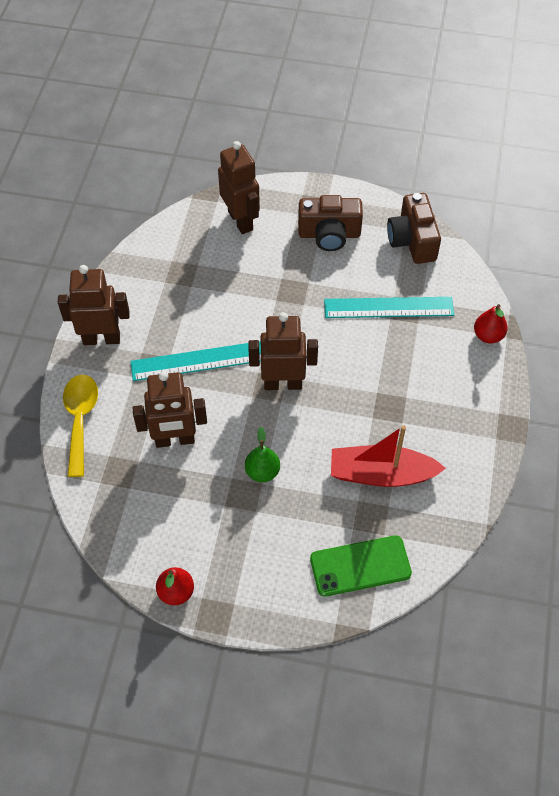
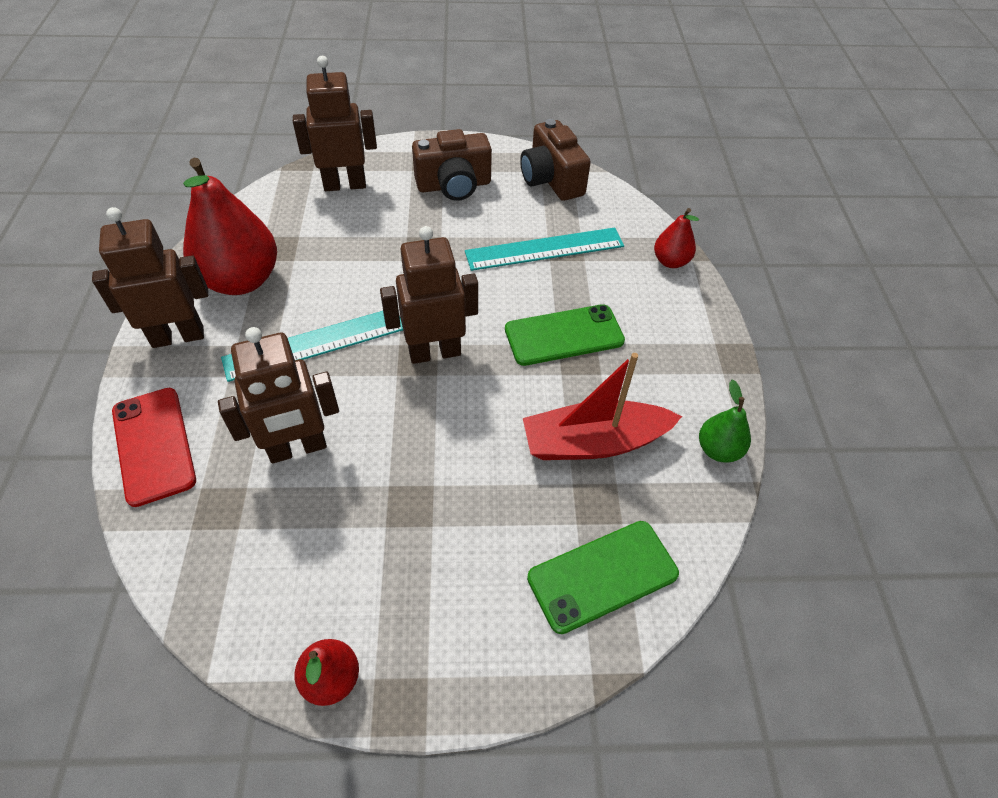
camera: 15 degrees left, 5 degrees down
(80, 420) = (153, 445): yellow spoon -> red phone
(150, 298) = (241, 280): none -> red pear
(241, 220) = (345, 185): brown robot -> brown robot turned 60 degrees counterclockwise
(262, 472) = (431, 469): green pear -> green pear (718, 450)
(383, 386) = (564, 335): none -> green phone

